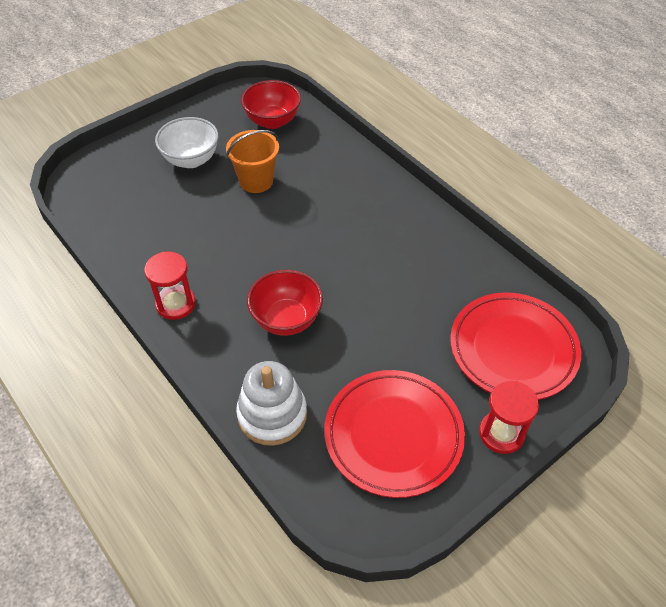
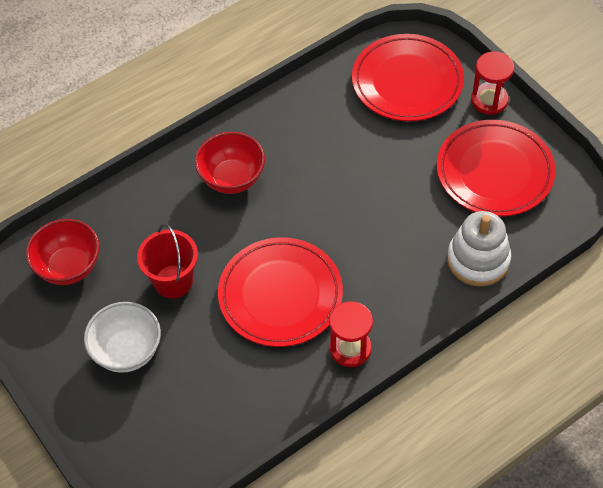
camera: 85 degrees left, 5 degrees up
(237, 251) = (280, 295): none -> red plate
(256, 181) = (173, 281): orange bucket -> red bucket
(286, 319) = (372, 250): red bowl -> red bowl (232, 179)

